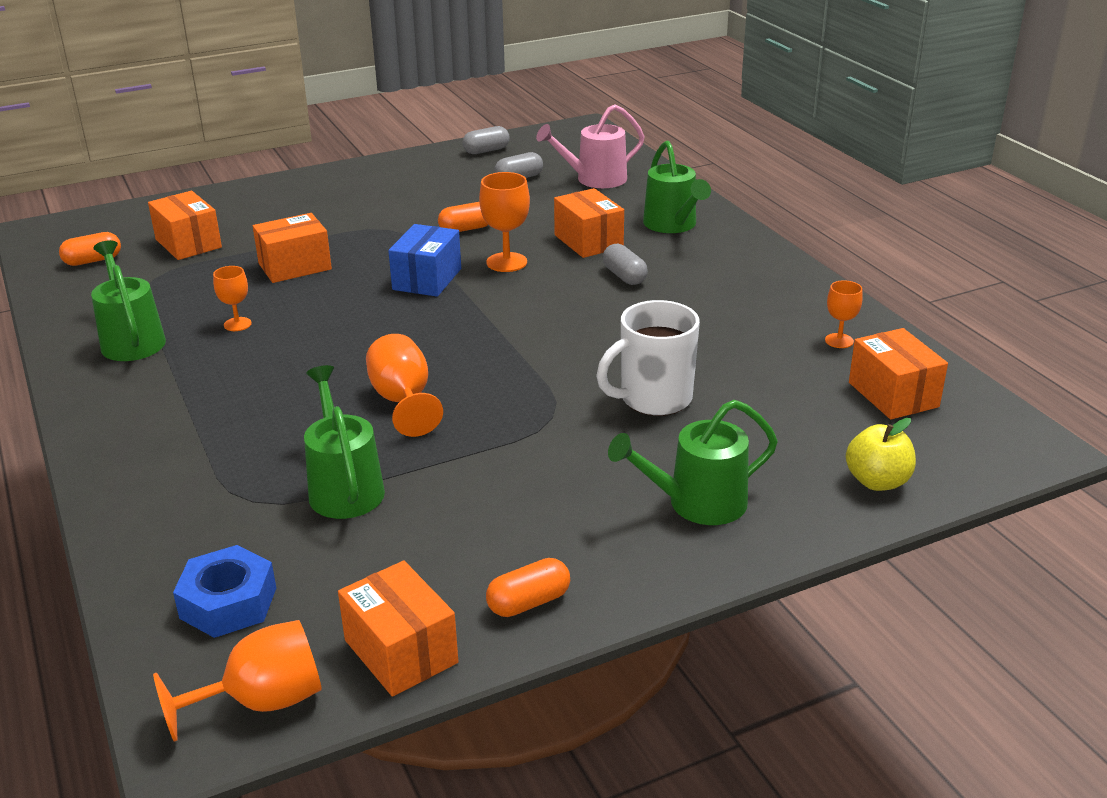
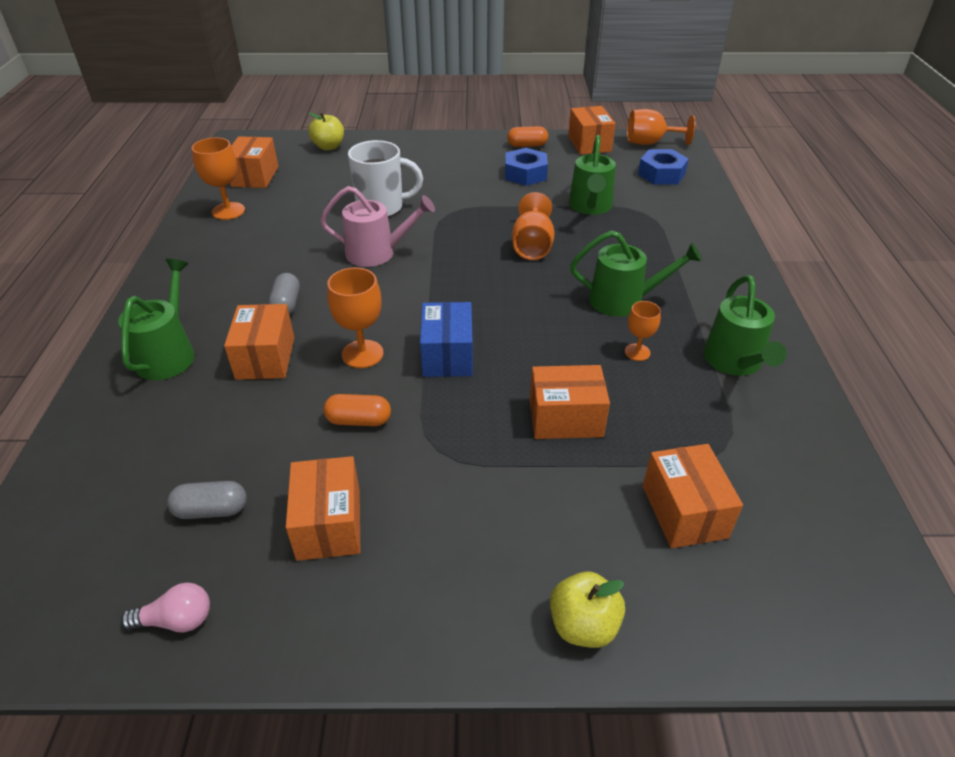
camera: 155 degrees left, 10 degrees up
(93, 261) = (805, 515): orange capsule -> none
(252, 193) = (583, 625): none -> yellow apple
(427, 279) = (447, 355): blue box -> blue box turned 45 degrees counterclockwise
(437, 189) = (329, 524): none -> orange box
(486, 151) = (176, 620): grey capsule -> pink light bulb
(487, 525) = (525, 174): none -> blue nut
(595, 179) = (135, 468): pink watering can -> pink watering can (377, 253)
(697, 503) = (419, 158): green watering can -> green watering can (623, 300)
(839, 341) = (228, 211): orange goblet -> orange goblet, size x1.63

